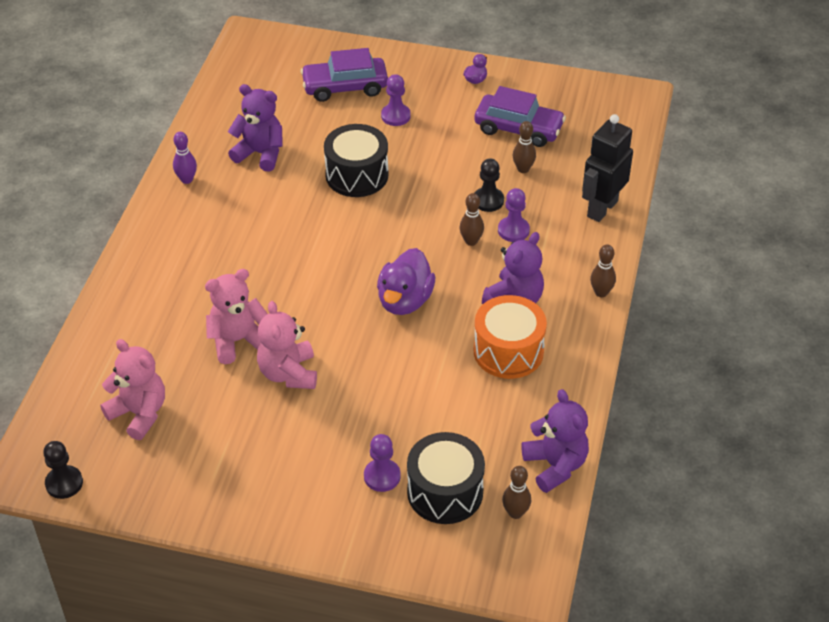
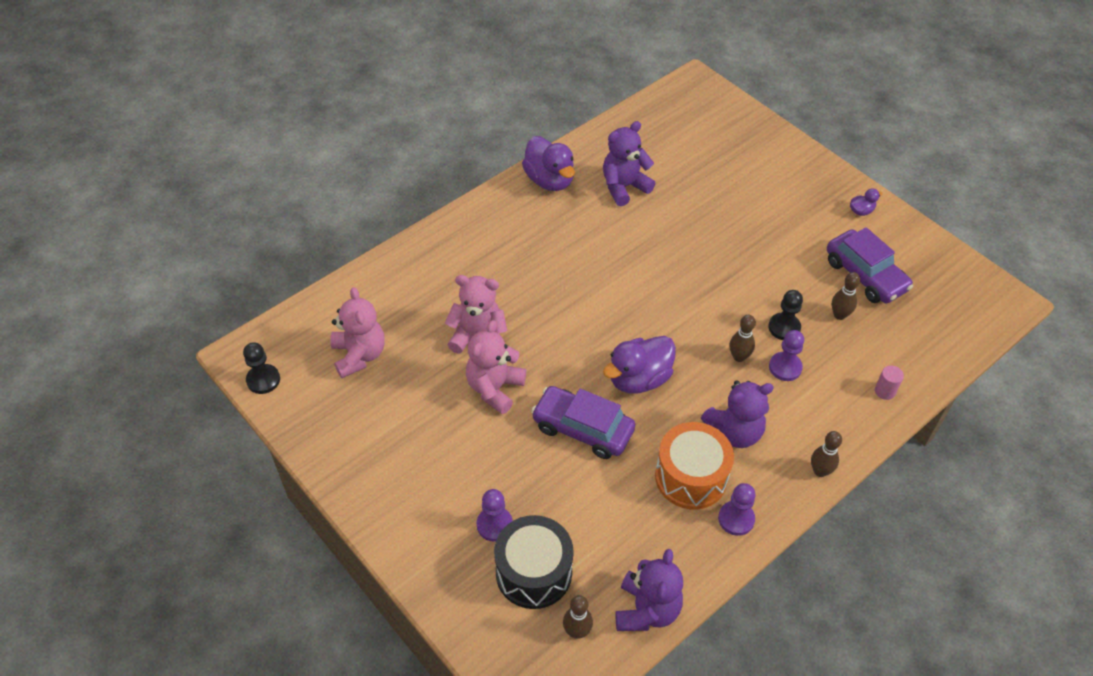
camera: 35 degrees right, 5 degrees up
(187, 179) = (549, 180): purple bowling pin -> purple duck
(260, 153) = (624, 187): purple teddy bear -> purple teddy bear turned 90 degrees counterclockwise
(345, 87) = (740, 163): purple car -> purple car (582, 429)
(357, 175) = (688, 245): black drum -> none
(395, 116) = (763, 209): purple pawn -> purple pawn (736, 519)
(601, 208) = (885, 391): black robot -> pink cylinder

